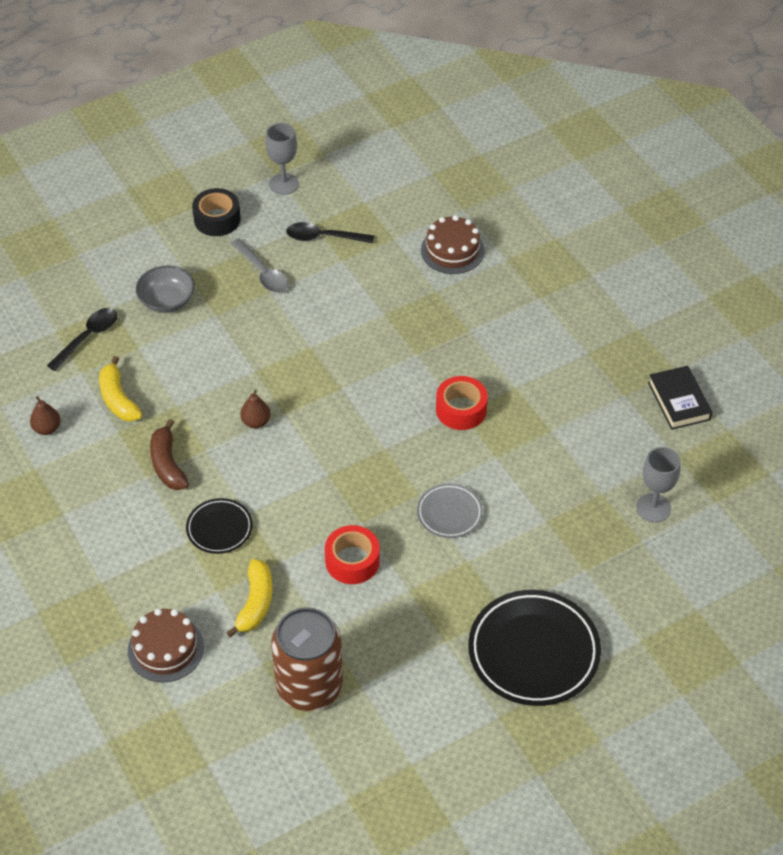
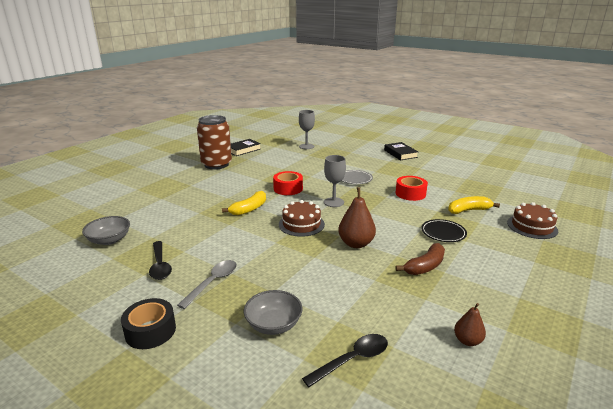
camera: 115 degrees left, 25 degrees down
(88, 337) = (352, 360): black spoon -> black spoon turned 135 degrees clockwise
(118, 399) = (398, 311): yellow banana -> yellow banana (249, 209)
(256, 422) = (356, 244): brown pear -> brown pear, size x1.70
(284, 184) = (91, 305): grey goblet -> grey goblet (333, 202)
(309, 686) = (485, 188): brown can -> brown can (216, 164)
(409, 202) = (109, 240): none -> grey bowl
(452, 250) = (158, 215): brown cake -> brown cake (301, 224)
(533, 652) = (400, 154): black plate -> black book

